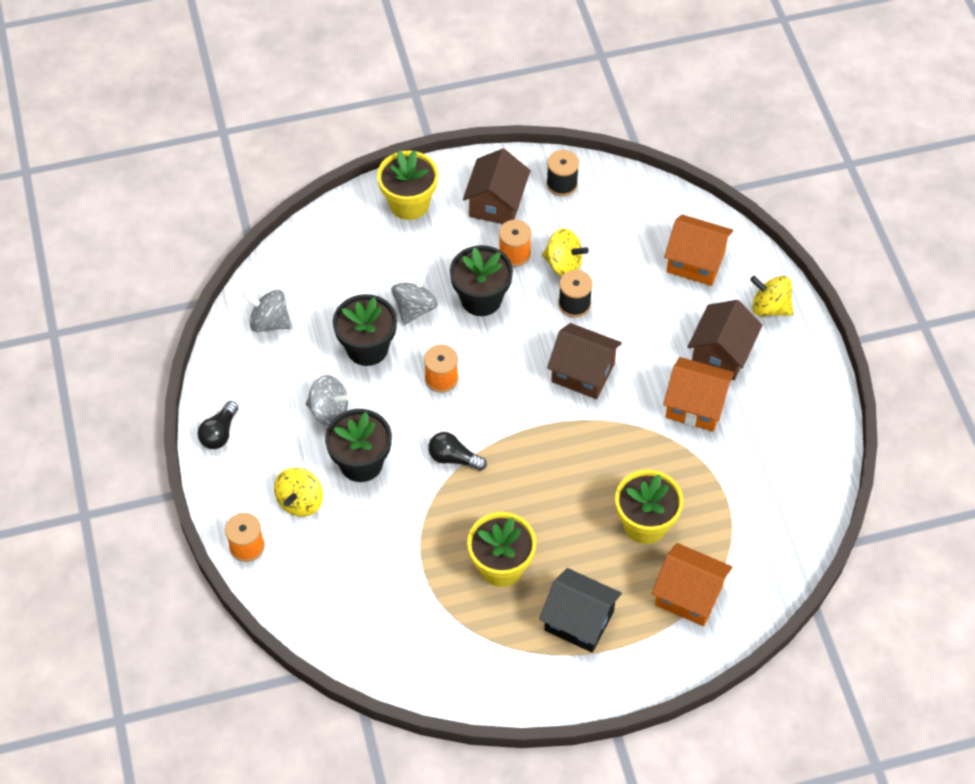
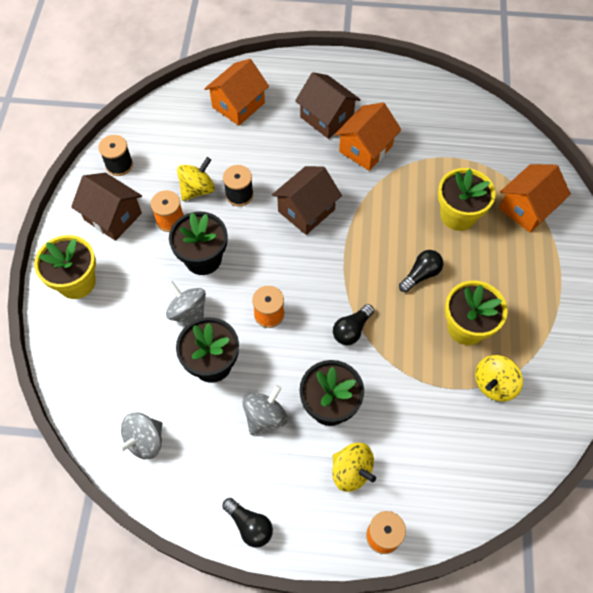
camera: 70 degrees left, 5 degrees up
(548, 506) = (421, 275): none -> black light bulb
(579, 621) = (530, 288): black house -> none
(770, 307) = (299, 76): yellow spinning top -> yellow spinning top (494, 384)

